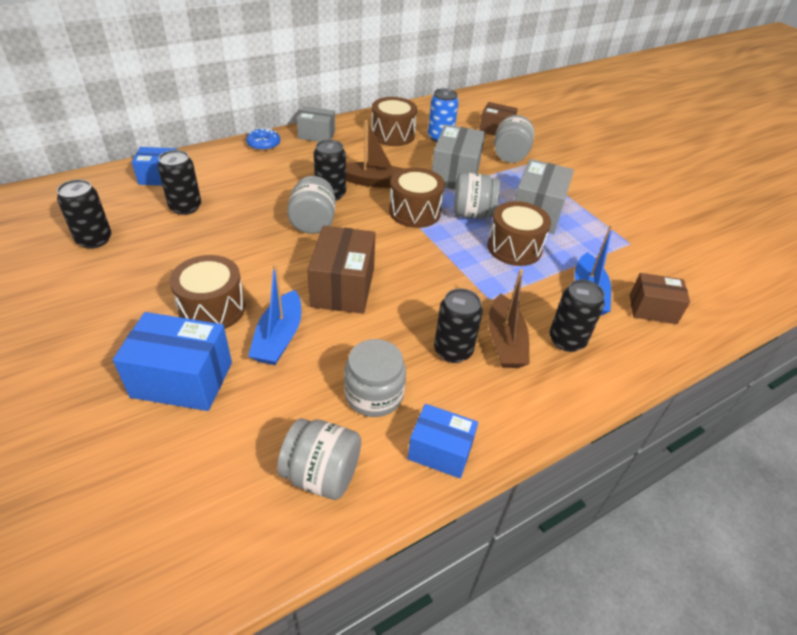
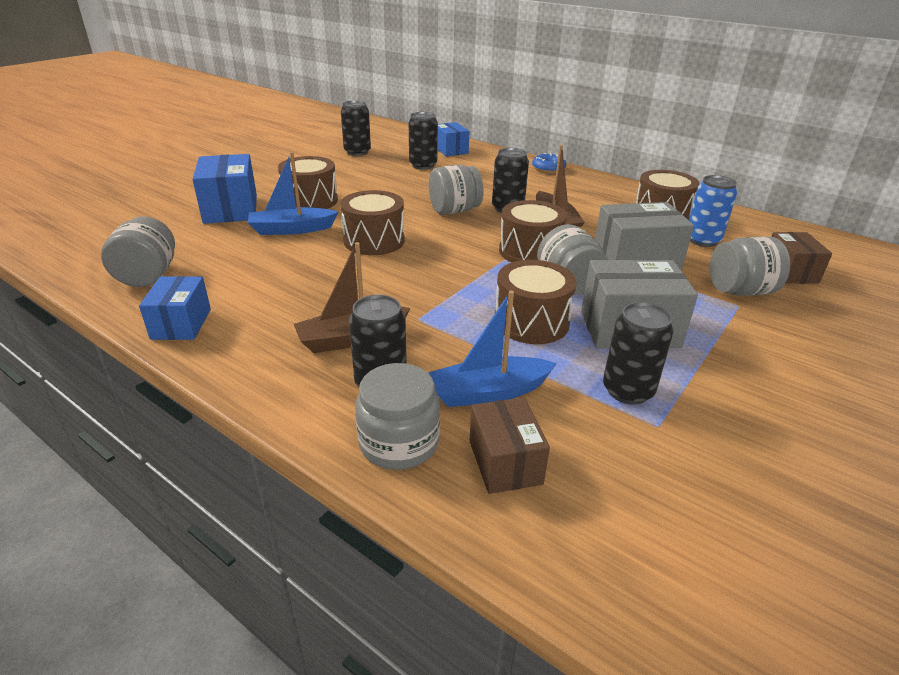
camera: 70 degrees right, 10 degrees down
(316, 135) = (598, 183): grey box -> none
(343, 287) = (374, 241): brown box -> brown drum
(374, 394) = (242, 280): grey jar -> grey jar (399, 443)
(453, 351) = (319, 309): black can -> black can (627, 390)

